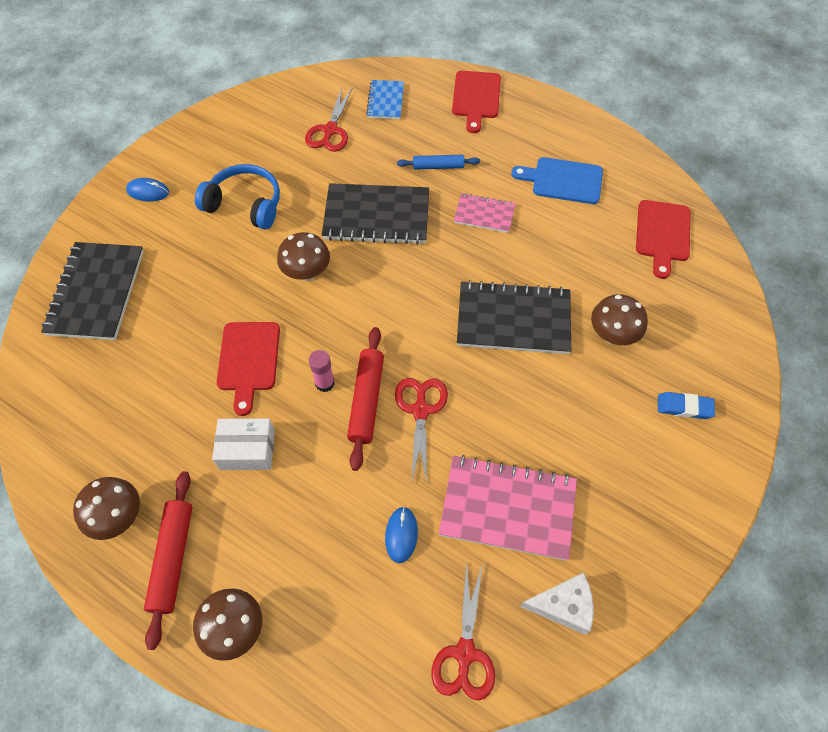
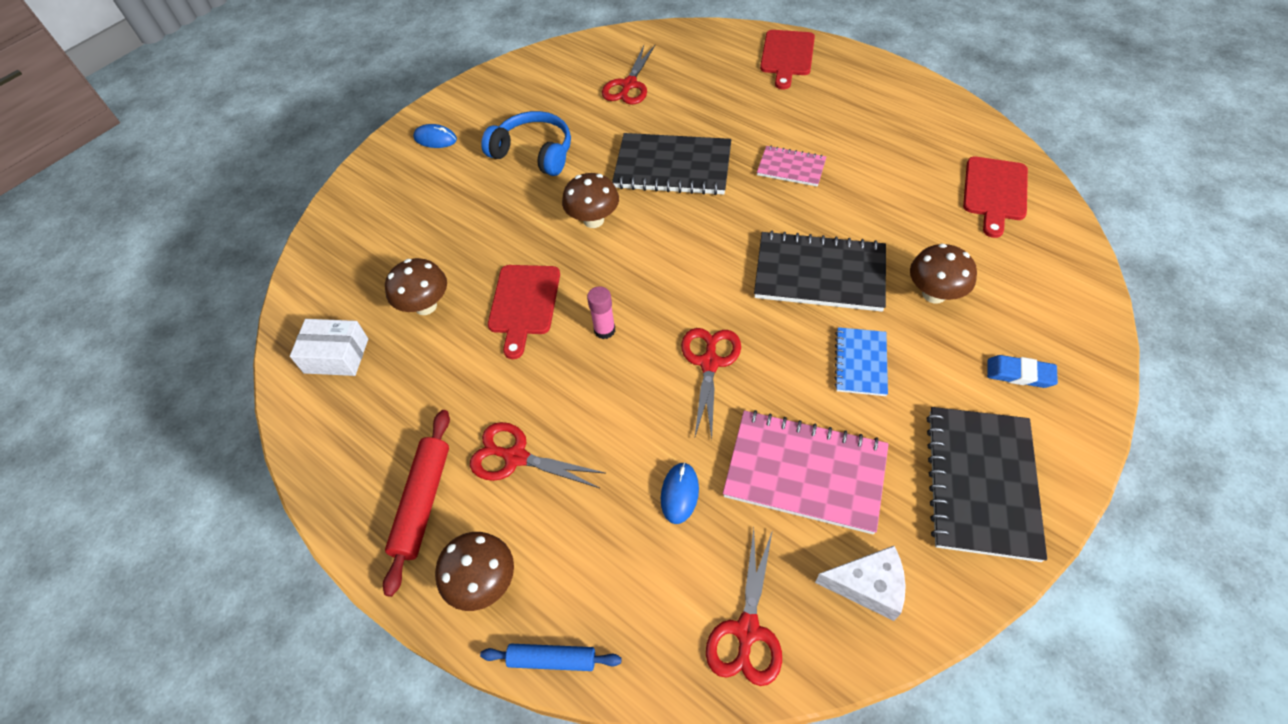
camera: 10 degrees right, 5 degrees down
(96, 292) = (372, 232): black notebook -> black notebook (981, 483)
(119, 517) = (370, 455): brown mushroom -> brown mushroom (425, 306)
(247, 450) = (514, 394): white box -> white box (336, 356)
(254, 510) = (516, 457): none -> red scissors
(366, 400) = (649, 350): red rolling pin -> none
(385, 101) = (689, 58): blue notebook -> blue notebook (860, 363)
(438, 166) = (742, 120): blue rolling pin -> blue rolling pin (552, 659)
(563, 180) = (881, 136): blue cutting board -> none

